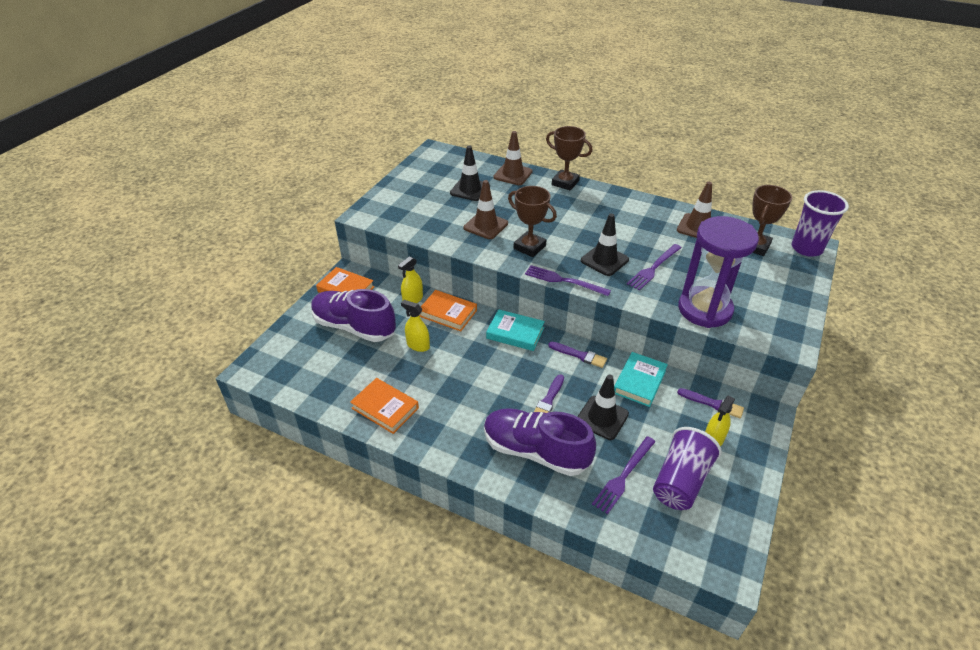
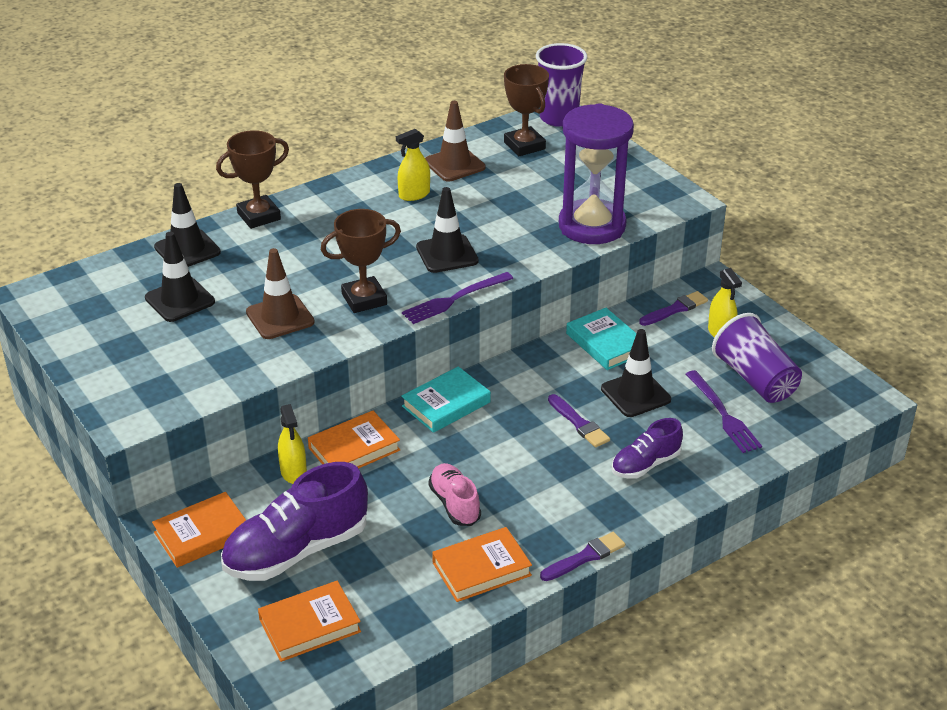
camera: 60 degrees left, 5 degrees down
(301, 356) = (310, 625): none -> orange book
(418, 345) = (391, 499): yellow spray bottle -> yellow spray bottle (414, 194)
(432, 373) = (455, 504): none -> pink shoe
(513, 174) = (187, 250): brown traffic cone -> black traffic cone
(535, 451) = (645, 464): purple shoe -> purple shoe, size x0.56
(579, 355) = (529, 369): purple brush -> purple brush (585, 557)
(653, 268) = (495, 227): purple fork -> none

